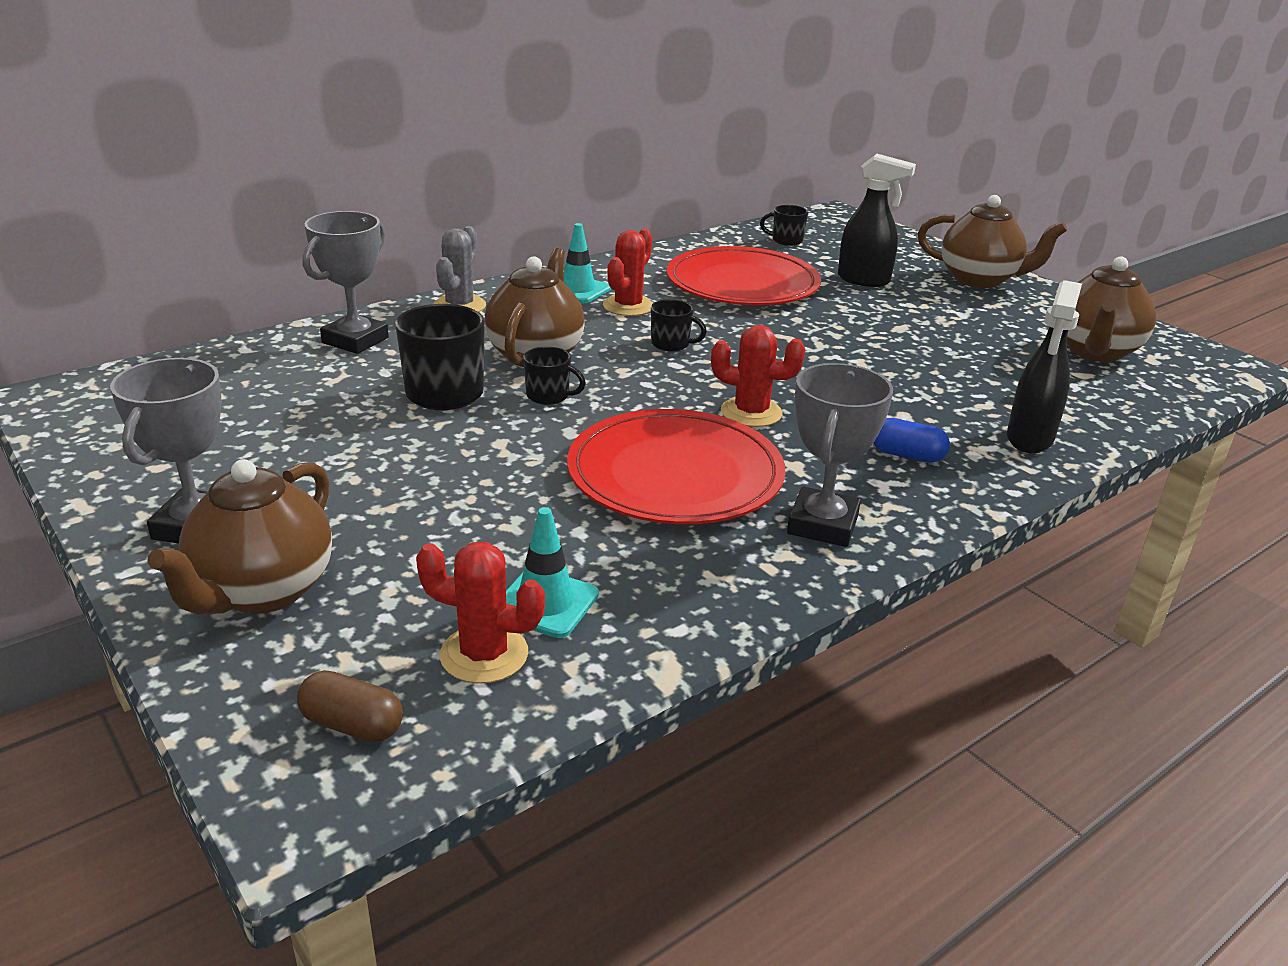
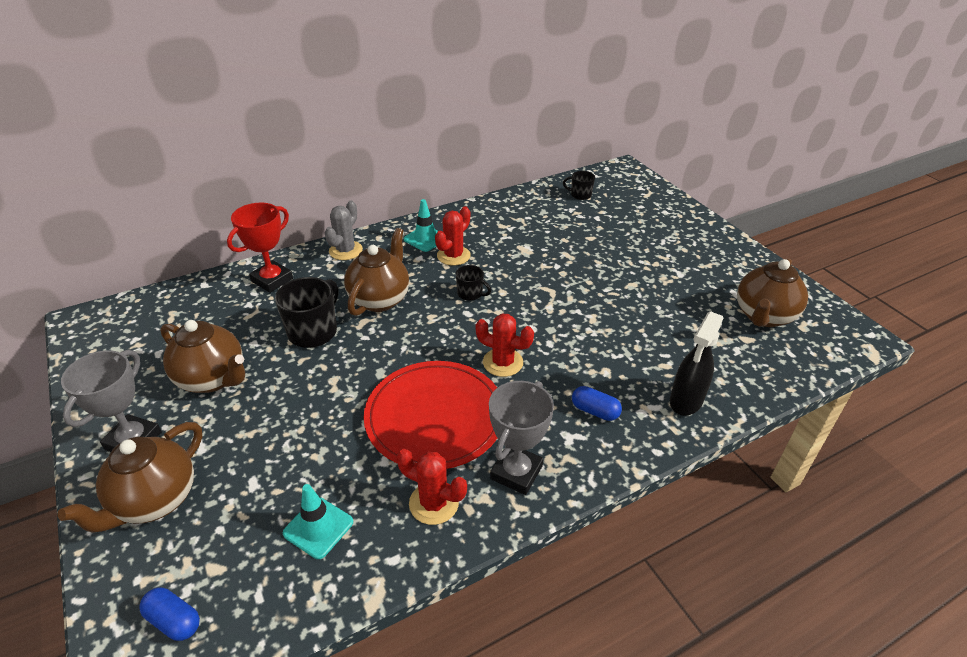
camera: 10 degrees right, 10 degrees up
(352, 725) = (174, 620): brown capsule -> blue capsule
(355, 340) = (272, 280): grey trophy -> red trophy
(484, 654) = (268, 569): red cactus -> red cactus (434, 503)
(549, 396) = (377, 338): black mug -> none
(742, 283) = (536, 237): red plate -> none
(864, 280) = (621, 236): black spray bottle -> none
(979, 280) = (704, 239): brown teapot -> brown teapot (213, 379)

